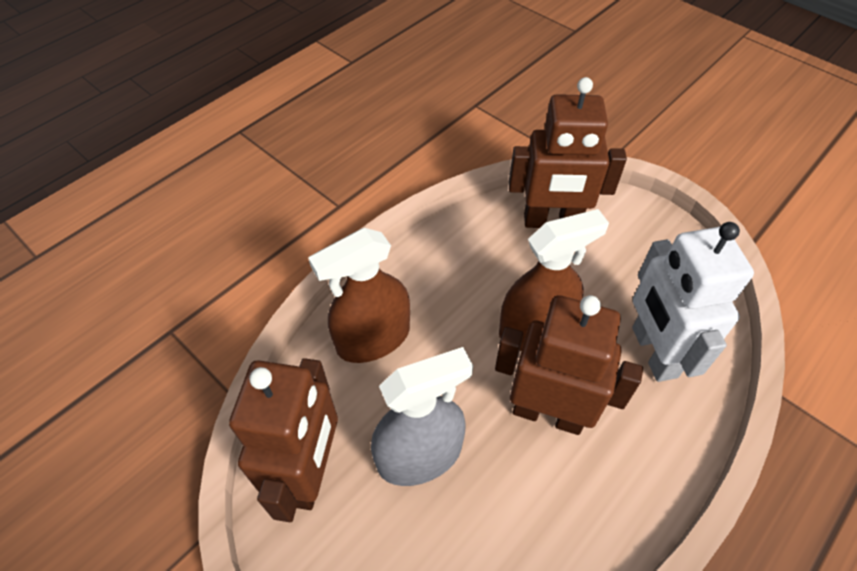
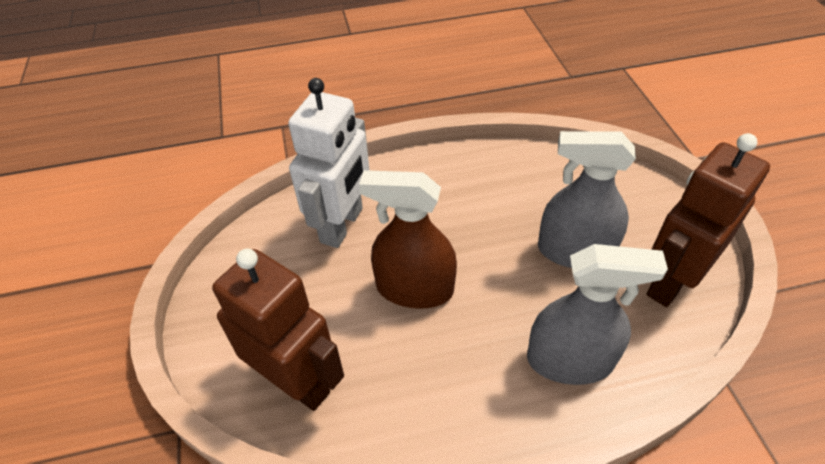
camera: 145 degrees left, 5 degrees down
(373, 338) = (569, 360): brown spray bottle -> grey spray bottle
(548, 413) = (458, 229): brown robot -> none

